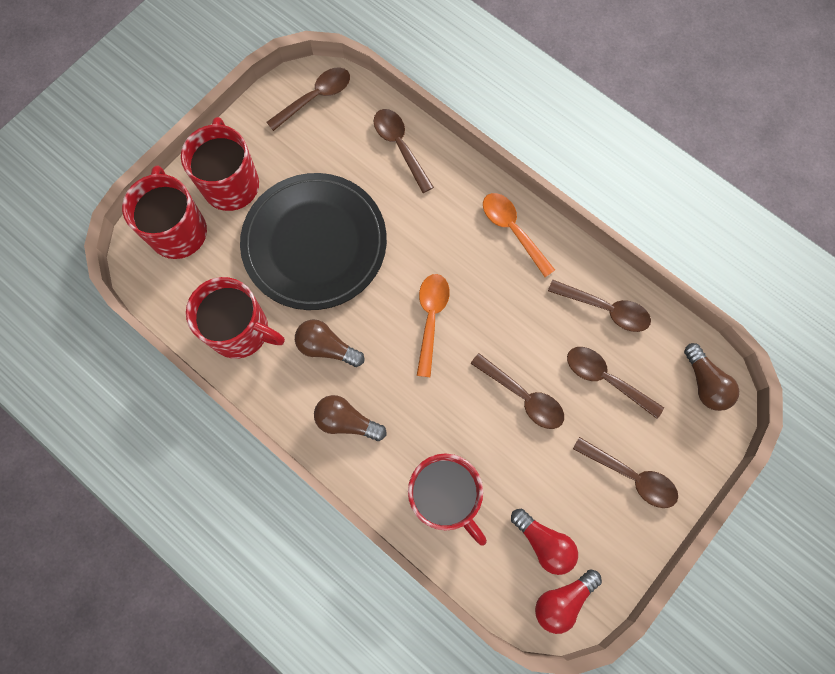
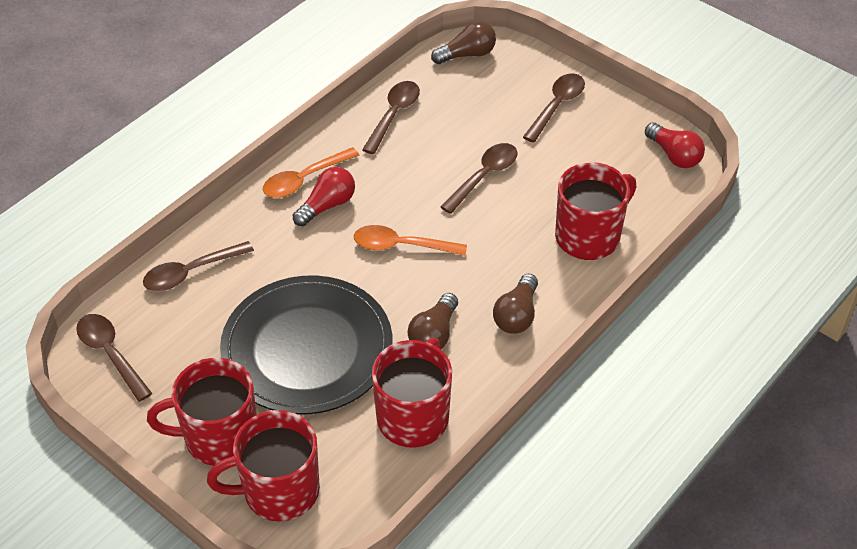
camera: 90 degrees left, 25 degrees down
(544, 543) = (624, 166): red light bulb -> red light bulb (327, 205)
(606, 379) = (465, 118): brown spoon -> none

